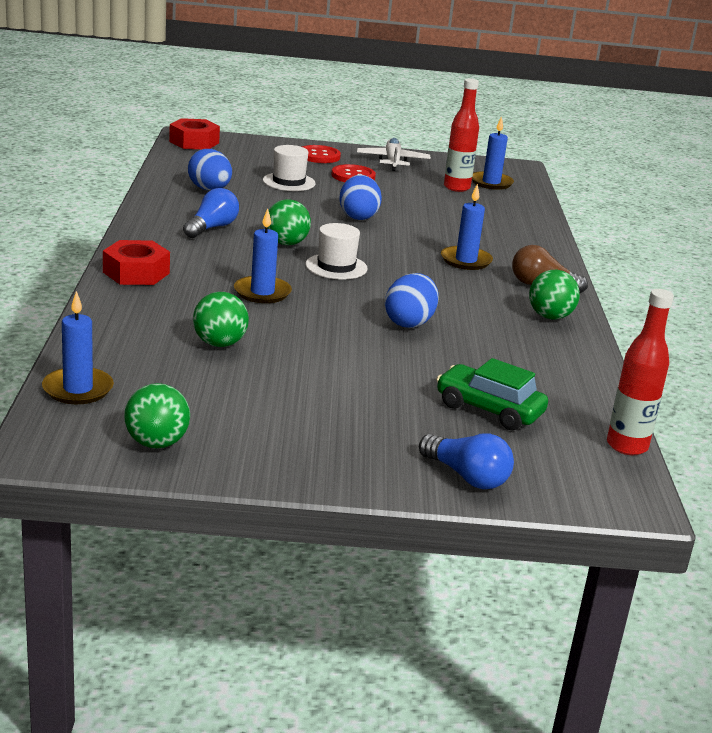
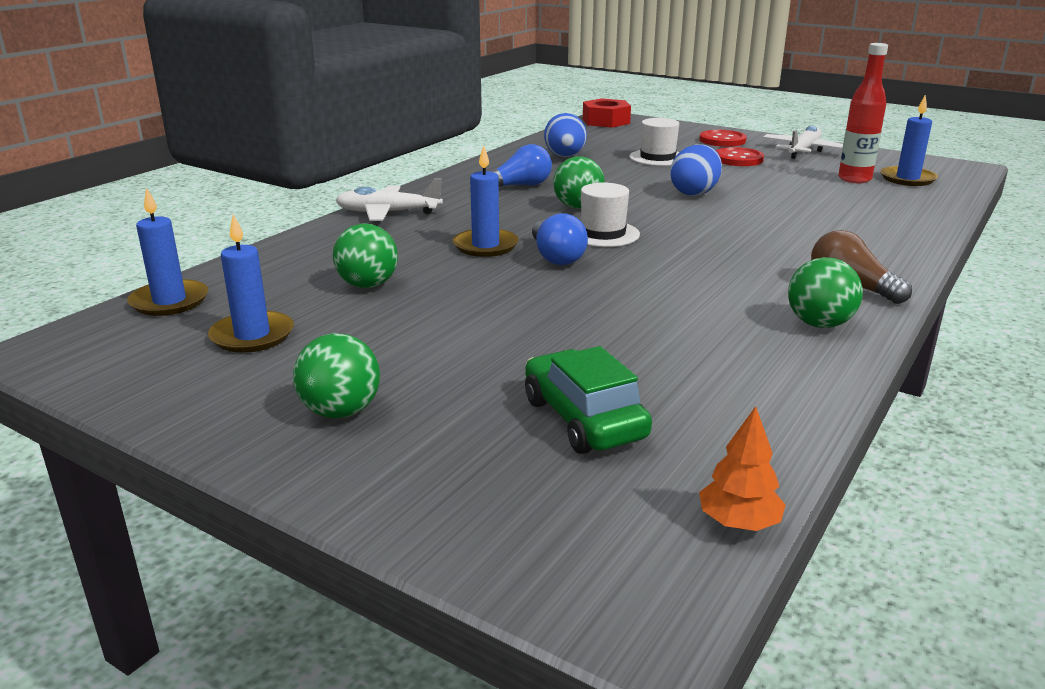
camera: 35 degrees right, 0 degrees up
(136, 273) = (388, 213): red nut -> white plane
(156, 443) = (151, 367): green ball -> green ball (341, 411)
(409, 322) = (613, 300): blue egg -> none
(466, 260) = (774, 248): blue candle -> blue candle (252, 336)
(467, 477) = (432, 500): blue light bulb -> blue light bulb (556, 257)
(627, 446) = (739, 523): red bottle -> orange tree

